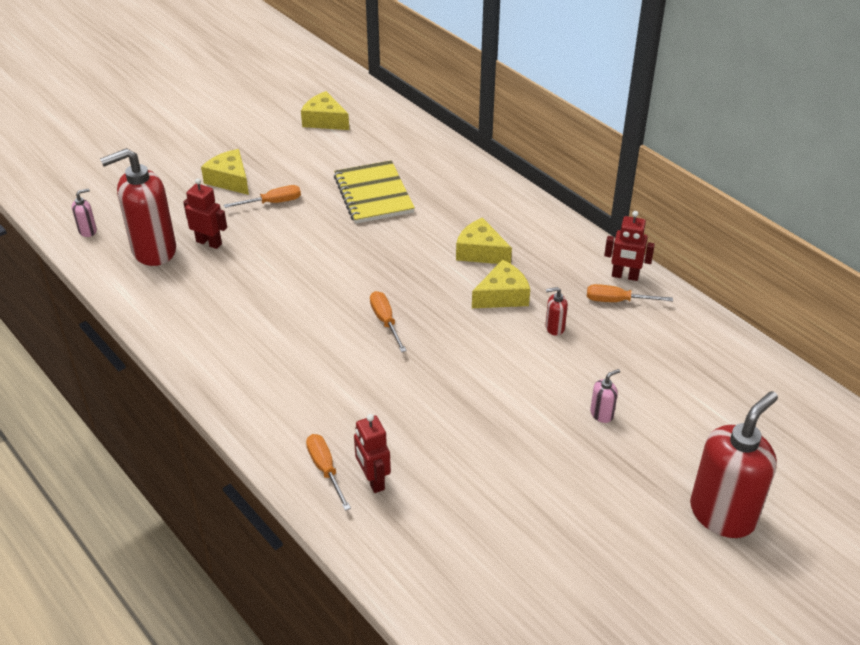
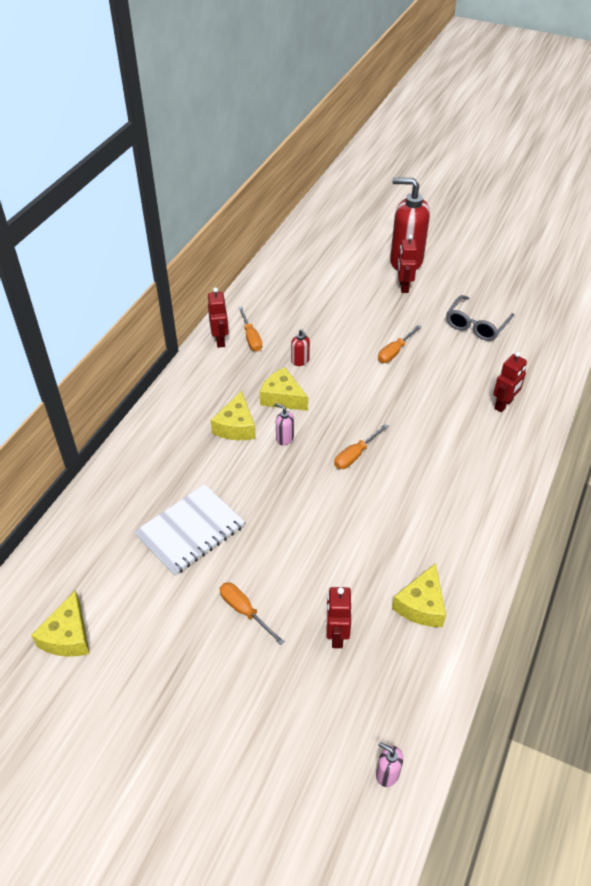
camera: 115 degrees left, 5 degrees up
(153, 250) = (377, 681): red soap dispenser -> none
(229, 180) = (225, 675): yellow cheese -> yellow cheese (421, 605)
(325, 469) = (516, 431): orange screwdriver -> orange screwdriver (395, 352)
(373, 194) = (190, 531): yellow notebook -> white notebook
(535, 529) = (476, 325): none -> grey glasses
(602, 414) = (366, 320): pink soap dispenser -> pink soap dispenser (284, 438)
(659, 484) = (403, 287): none -> red robot

